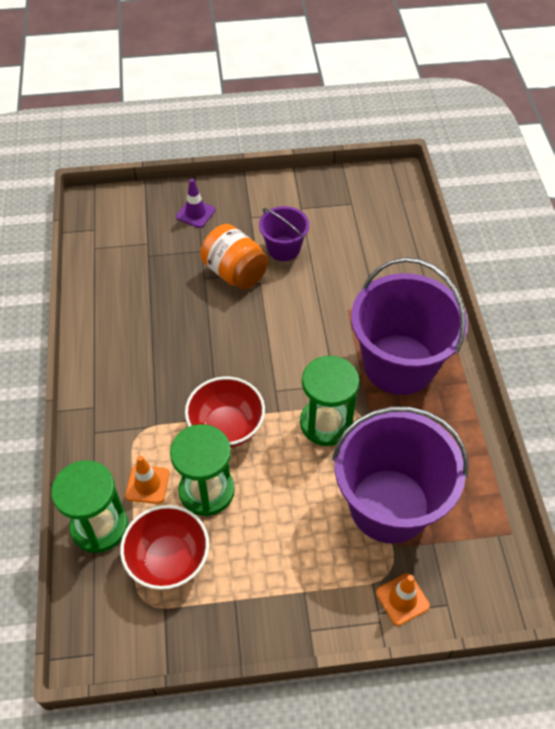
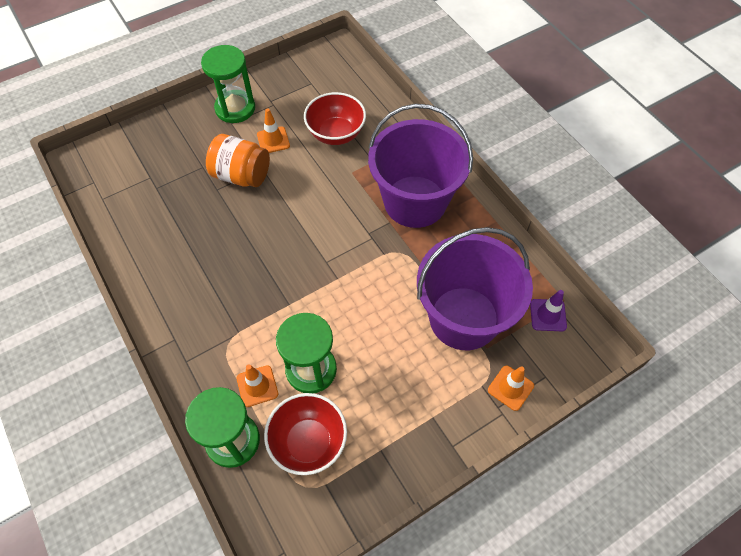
camera: 25 degrees left, 5 degrees up
(195, 213) = (180, 136): purple traffic cone -> purple traffic cone (548, 315)
(226, 427) = (301, 309): red bowl -> red bowl (336, 134)
(283, 248) = (273, 140): purple bucket -> orange traffic cone
(326, 423) = (381, 272): green hourglass -> green hourglass (235, 108)

